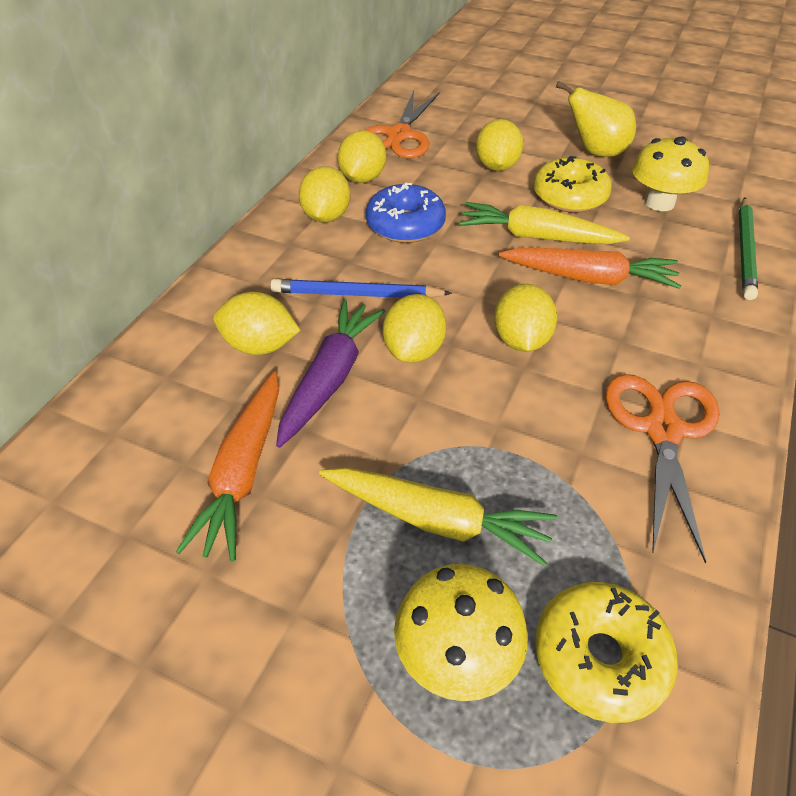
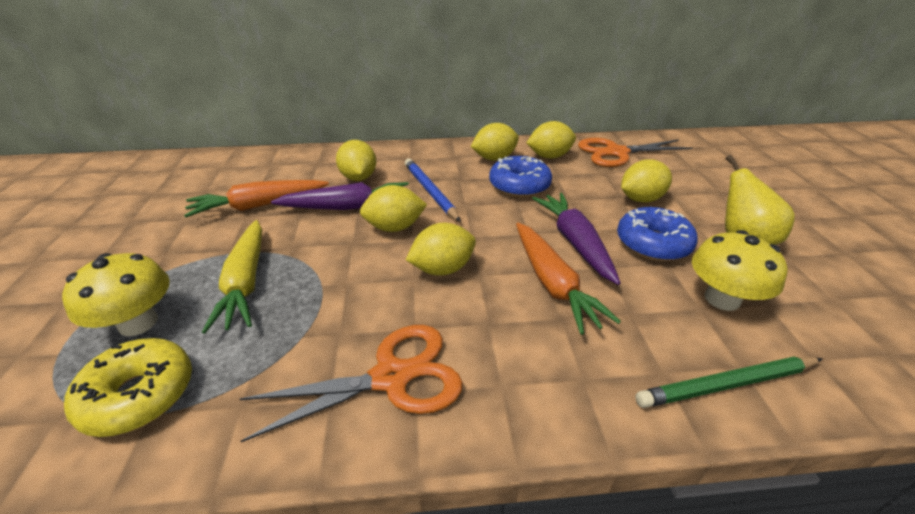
camera: 60 degrees right, 10 degrees down
(536, 237) = (574, 242): yellow carrot -> purple carrot
(569, 196) = (653, 243): yellow donut -> blue donut

